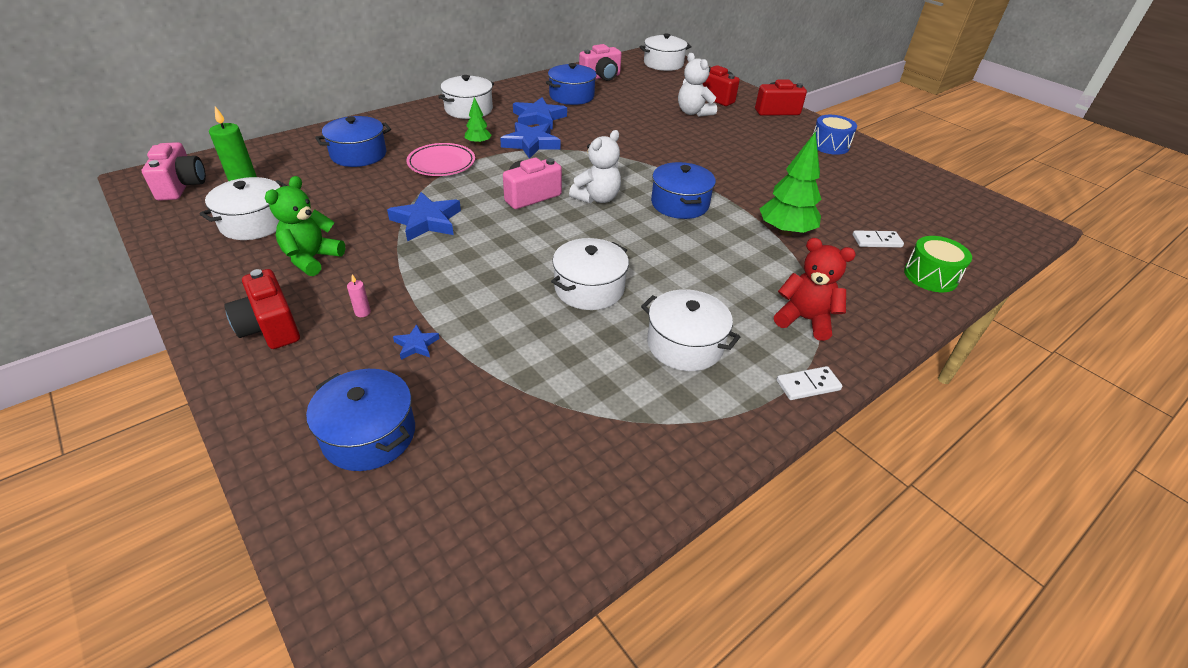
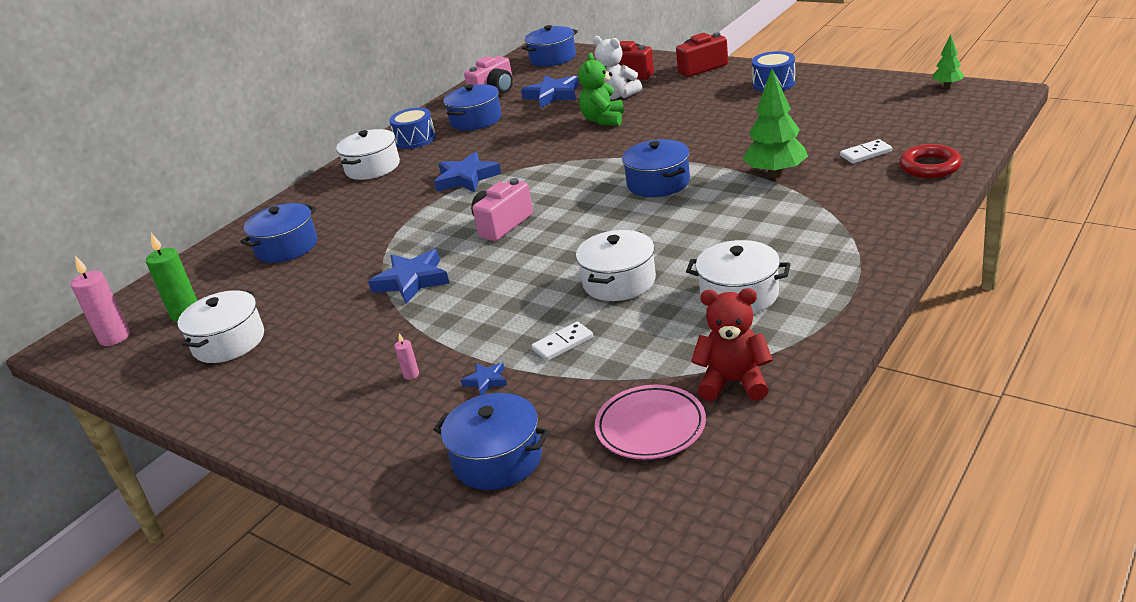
camera: 10 degrees left, 10 degrees down
(181, 186) = (115, 337): pink camera -> pink candle
(270, 327) = (328, 417): red camera -> none
(312, 259) = (319, 350): green teddy bear -> green teddy bear (603, 120)
(441, 164) = (385, 226): pink plate -> pink plate (650, 427)
(478, 143) = (409, 196): green tree -> green tree (947, 85)
(516, 97) = (415, 139): none -> blue drum
(538, 118) = (456, 152): blue star -> blue star (552, 95)
(597, 198) = (572, 205): white teddy bear -> none
(663, 64) = (553, 58): white pot -> blue pot
(804, 319) = (836, 239): red teddy bear -> red teddy bear (733, 382)
(808, 385) = (867, 287): white domino -> white domino (563, 344)
(930, 276) = (930, 166): green drum -> red ring

